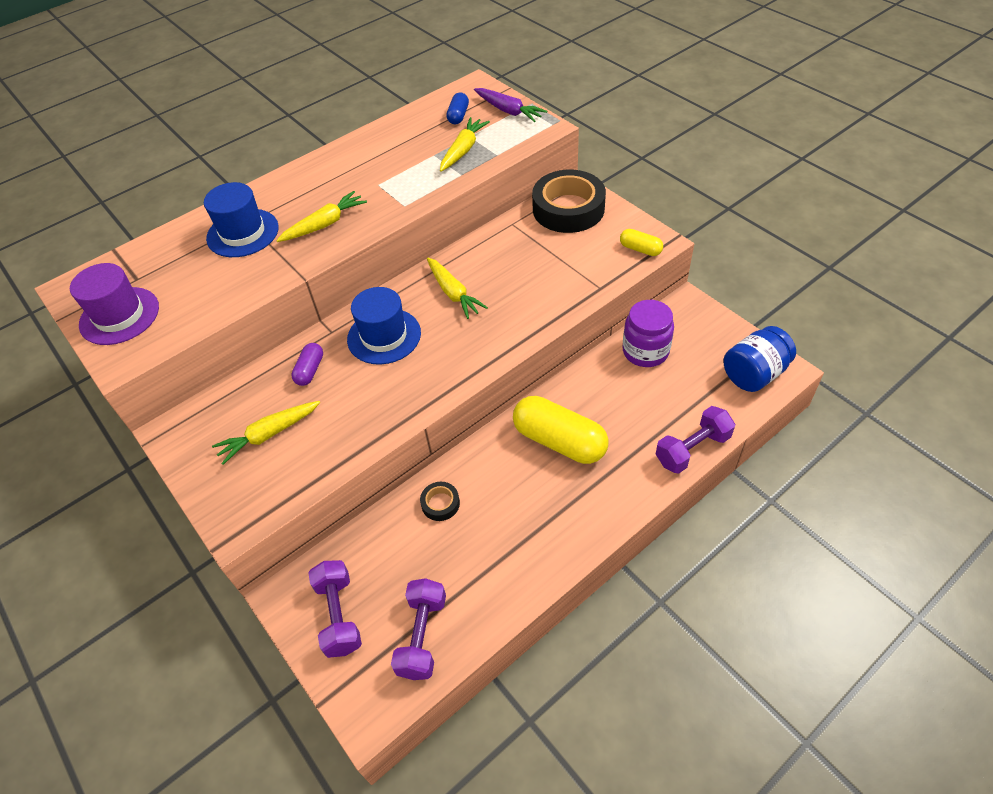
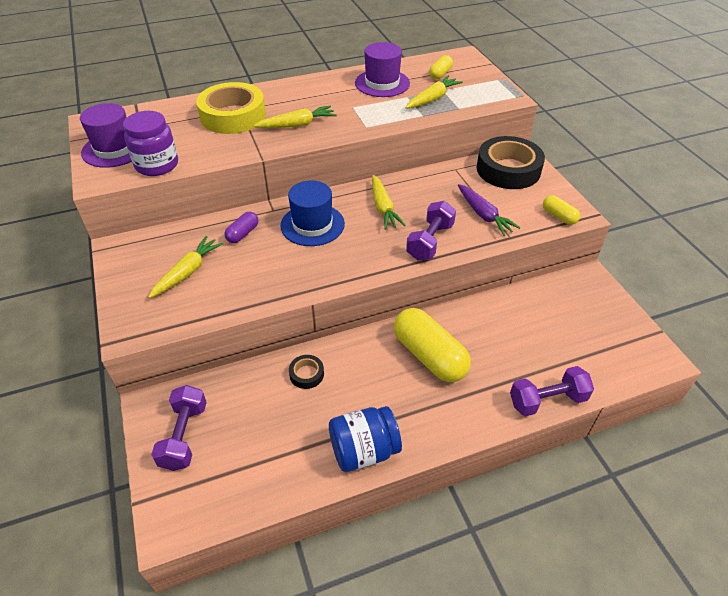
camera: 15 degrees right, 5 degrees down
(243, 233) = (233, 116): blue hat -> yellow tape
(269, 435) = (188, 272): yellow carrot -> yellow carrot turned 135 degrees clockwise
(398, 145) = (382, 83): none -> purple hat
(422, 636) = (243, 478): purple dumbbell -> purple dumbbell (430, 242)
(458, 116) = (440, 74): blue capsule -> yellow capsule
(509, 111) = (483, 79): purple carrot -> purple carrot (484, 215)
(645, 351) = (536, 305): purple jar -> purple jar (157, 165)
(754, 374) = (631, 353): blue jar -> blue jar (364, 451)

